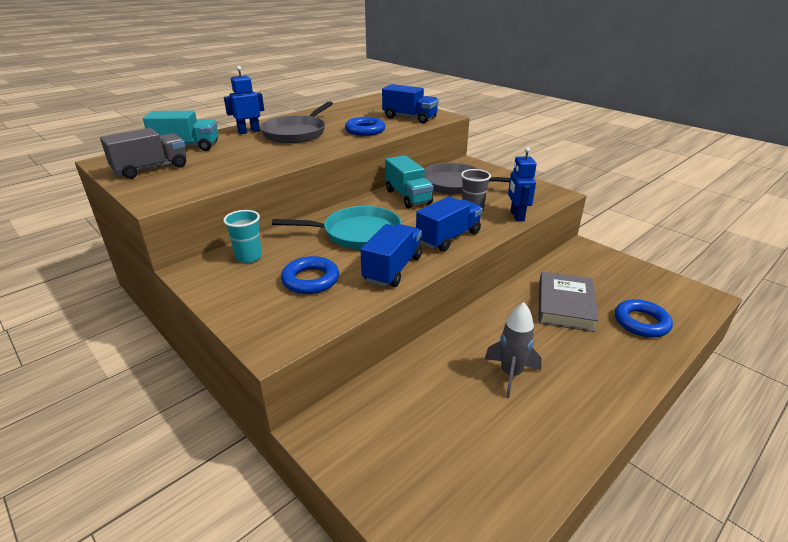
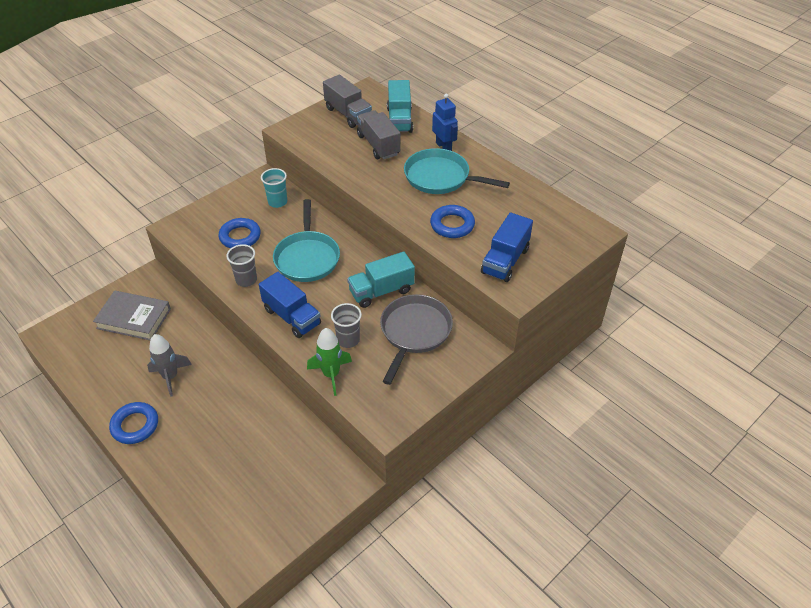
camera: 90 degrees right, 15 degrees up
(227, 155) = (378, 145): none -> grey truck
(296, 133) = (440, 177): grey pan -> turquoise pan
(393, 269) = (246, 280): blue truck -> grey cup
(516, 216) = (331, 374): blue robot -> green rocket
(565, 305) = (247, 433): grey book -> grey book (134, 319)
(641, 322) = (211, 488): blue ring -> blue ring (135, 425)

